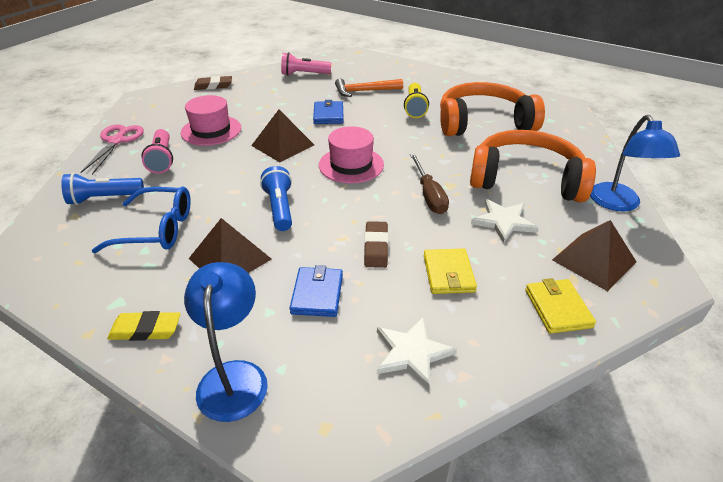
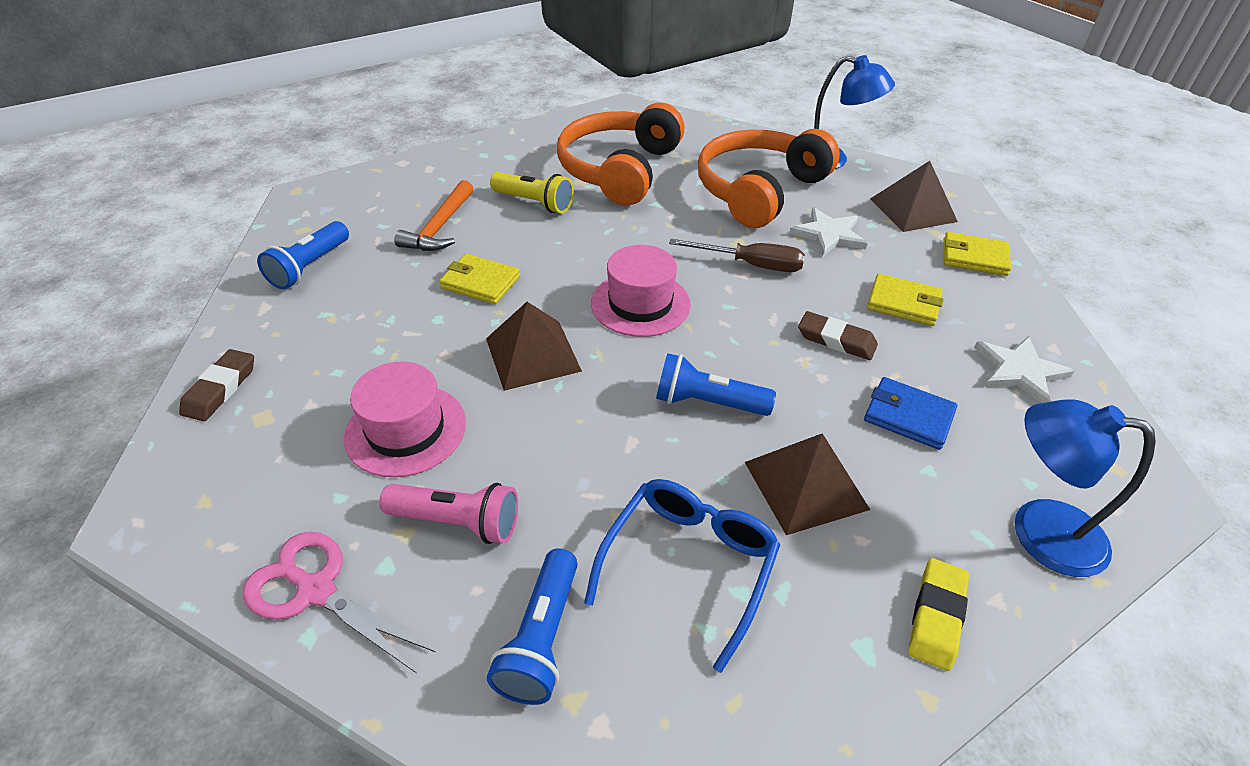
camera: 65 degrees left, 5 degrees up
(304, 74) = (310, 267): pink flashlight -> blue flashlight
(328, 115) = (480, 282): blue wallet -> yellow wallet

